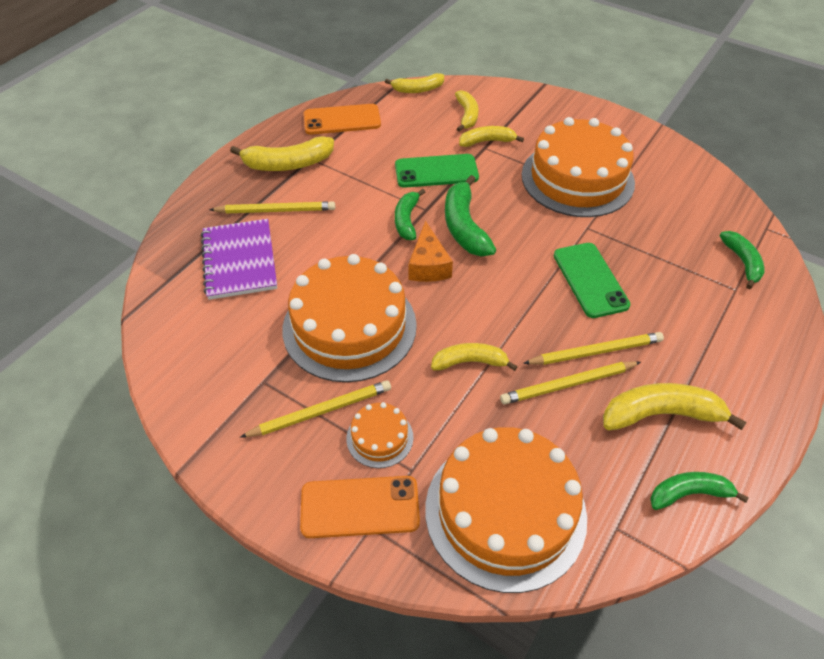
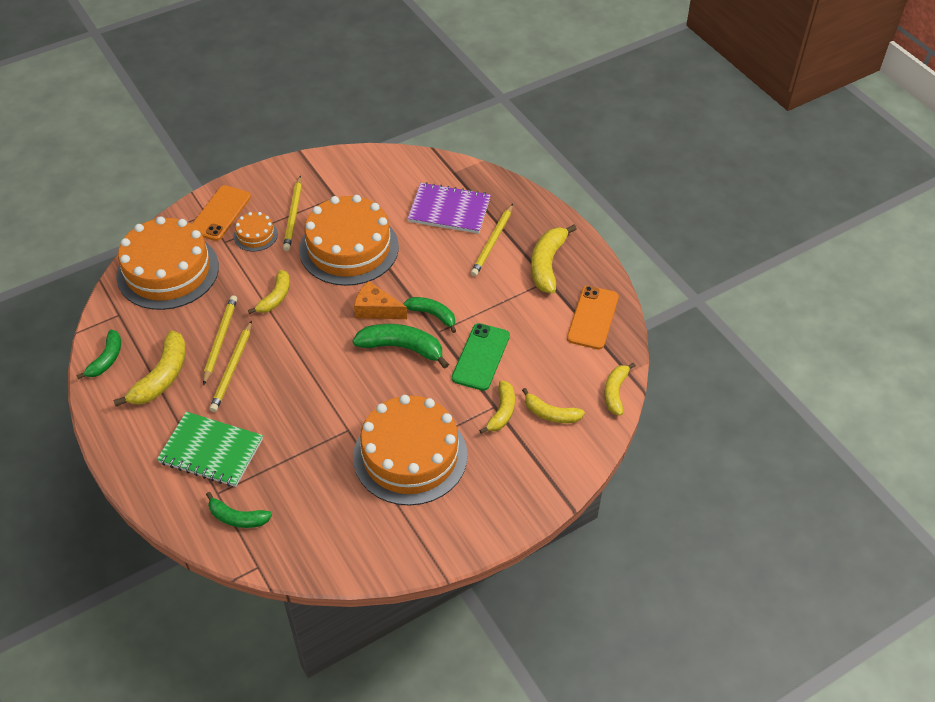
camera: 115 degrees right, 0 degrees up
(590, 280) = (294, 400): green phone -> none
(702, 317) = (211, 451): none -> green notebook

